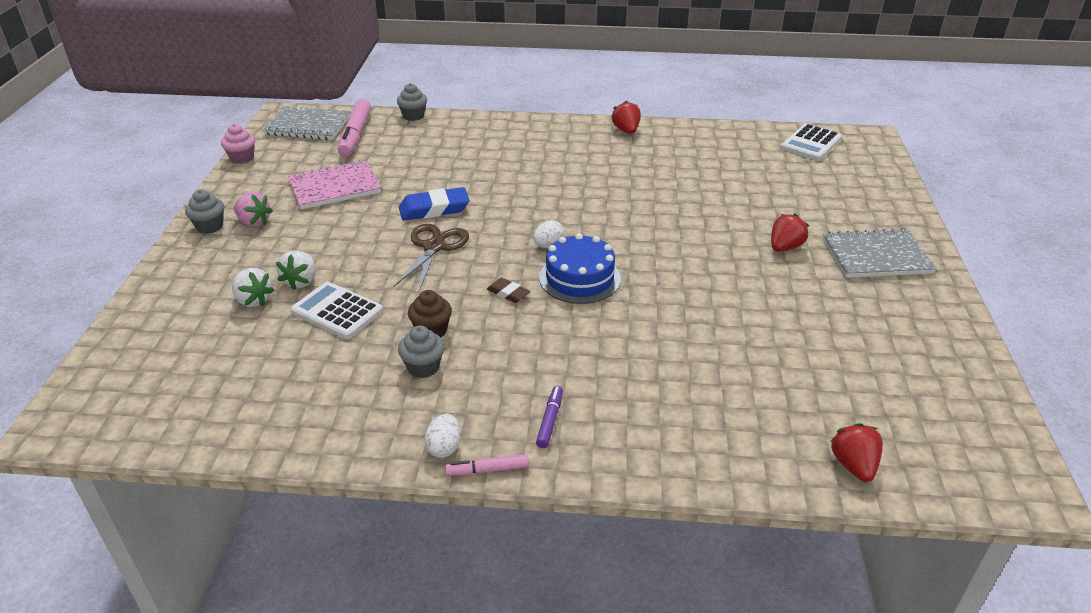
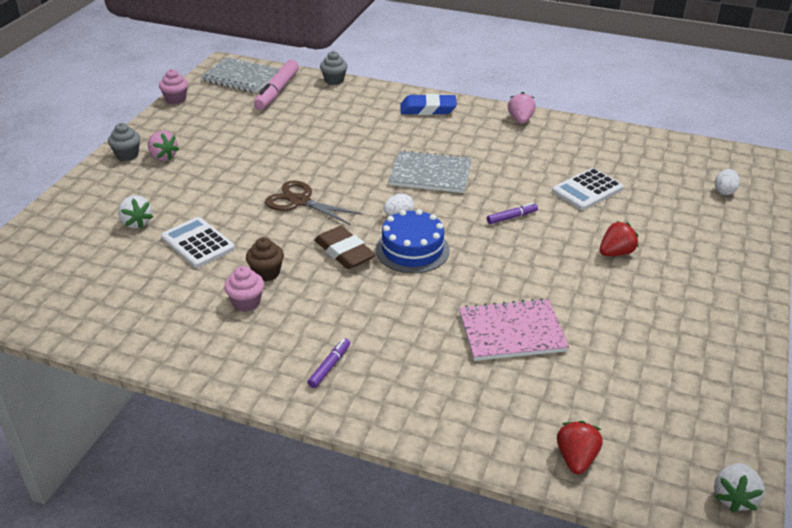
camera: 15 degrees right, 0 degrees up
(301, 281) = (179, 213): white strawberry -> white strawberry (734, 497)
(335, 187) = (240, 136): pink notebook -> pink notebook (512, 332)
(423, 367) = (246, 302): grey cupcake -> pink cupcake
(434, 209) = (315, 168): blue eraser -> blue eraser (428, 109)
(434, 247) = (300, 201): brown scissors -> brown scissors turned 90 degrees counterclockwise
(444, 447) = (234, 371): white egg -> white egg (724, 191)
(487, 470) = (260, 396): pink marker -> none
(508, 293) = (344, 252): brown eraser -> brown eraser, size x1.80
(626, 130) = (520, 120): red strawberry -> pink strawberry
(665, 228) = (512, 217): none -> purple marker
(811, 143) = (695, 157): white calculator -> white calculator (587, 190)
(876, 256) = (702, 276): grey notebook -> grey notebook (430, 174)

